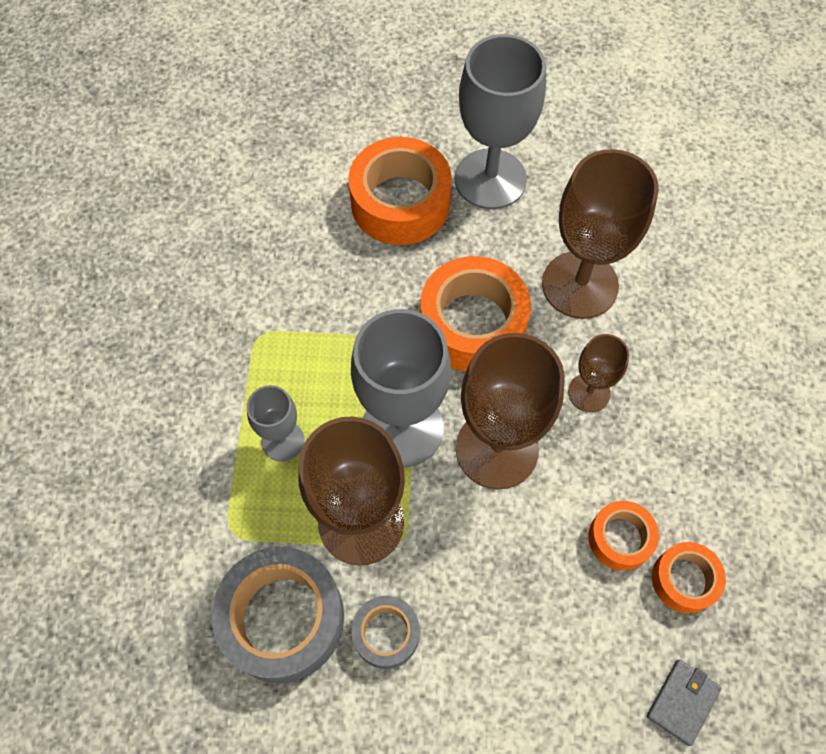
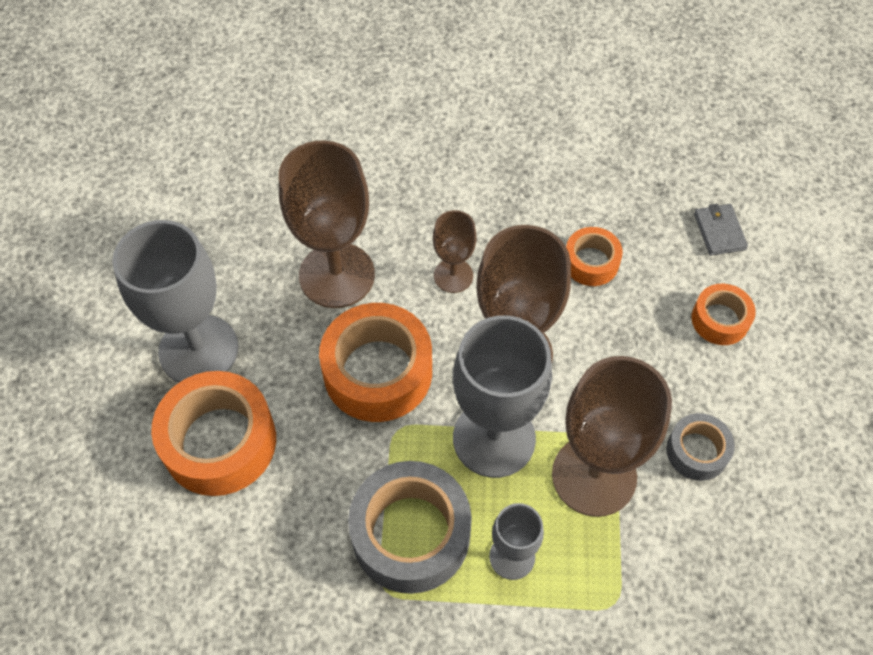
camera: 90 degrees left, 5 degrees down
(283, 618) = (695, 545): grey tape -> grey tape (411, 534)
(682, 702) = (719, 231): grey wallet -> grey wallet turned 45 degrees clockwise
(684, 580) = (622, 220): orange tape -> orange tape (720, 320)

